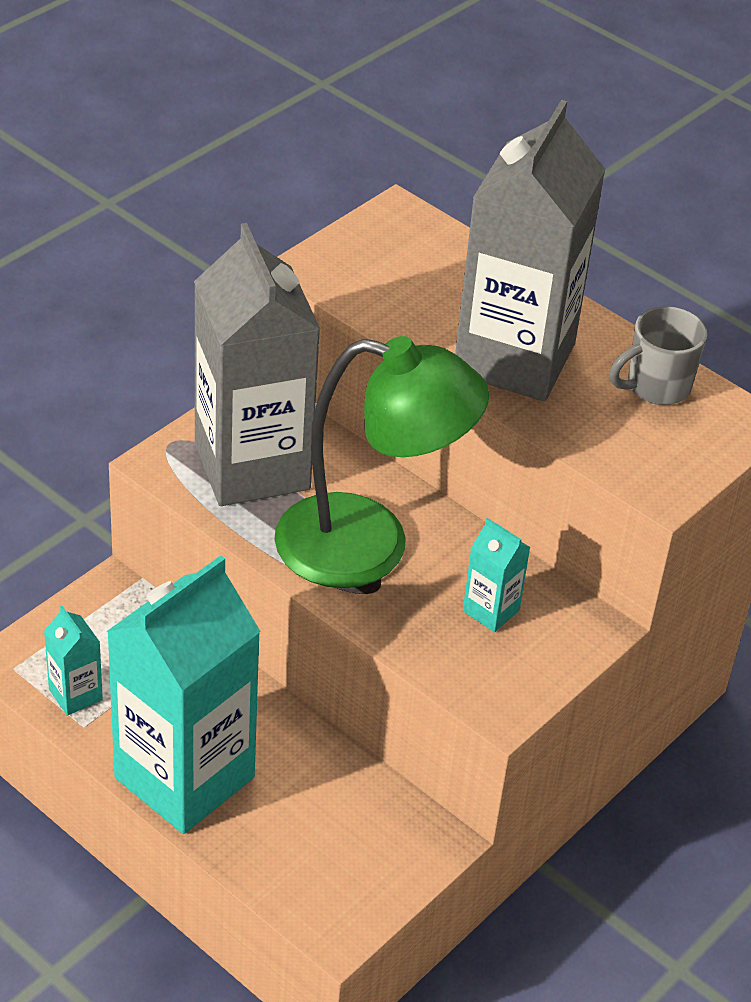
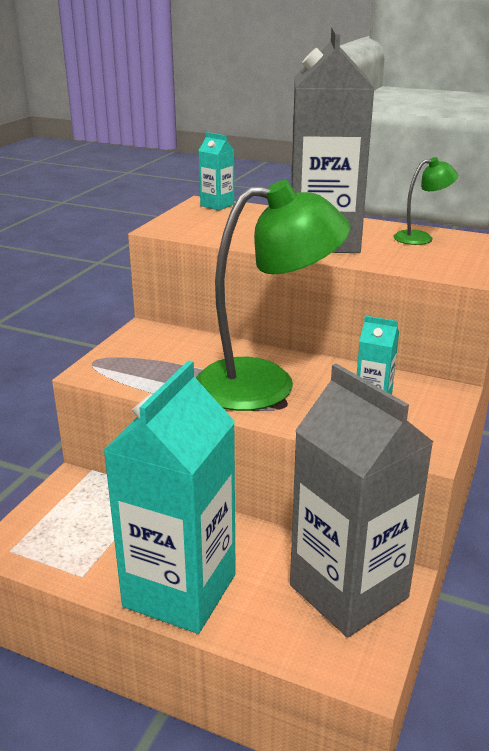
camera: 15 degrees left, 15 degrees down
(75, 694) = (67, 555): turquoise carton -> turquoise carton (217, 205)
(252, 466) = (158, 361): grey carton -> grey carton (348, 591)
(656, 387) = (421, 238): grey mug -> green lamp

